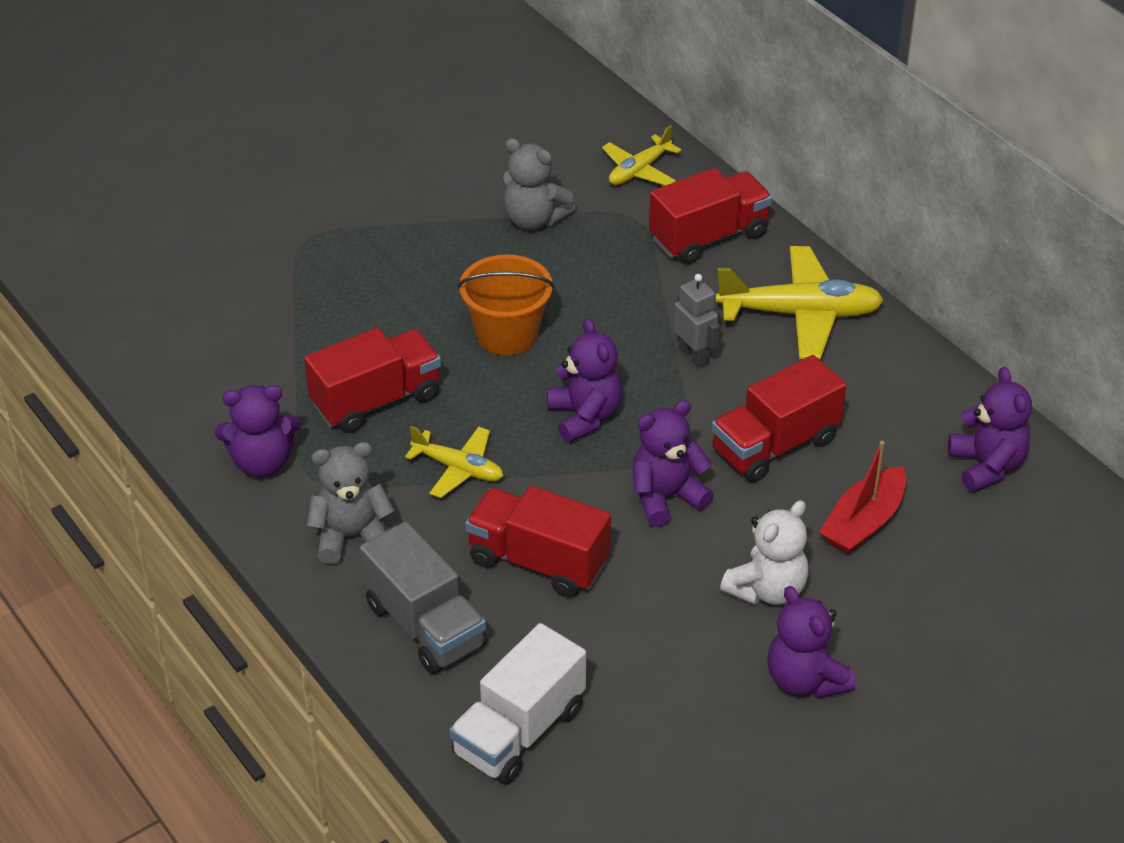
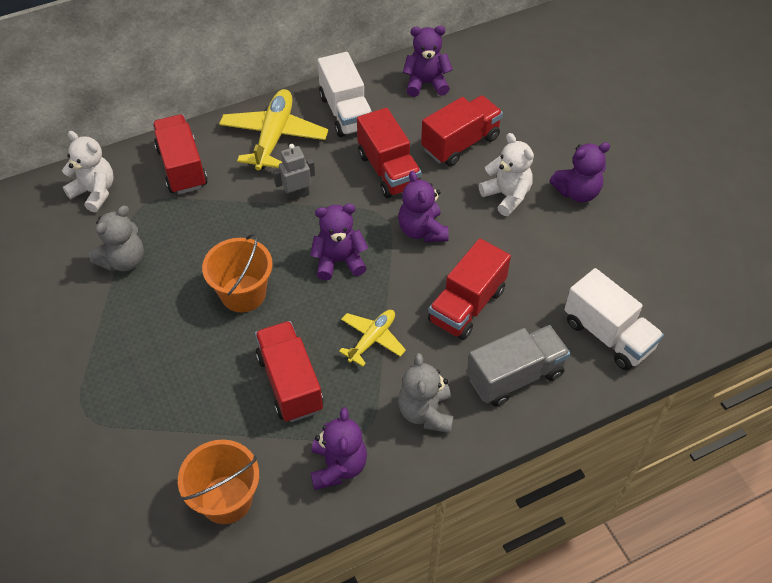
camera: 80 degrees left, 10 degrees up
(208, 373) = (226, 499): none -> orange bucket
(639, 170) = (95, 192): yellow plane -> white teddy bear
(863, 522) = (460, 143): red boat -> red truck
(881, 382) = (346, 112): none -> white truck

